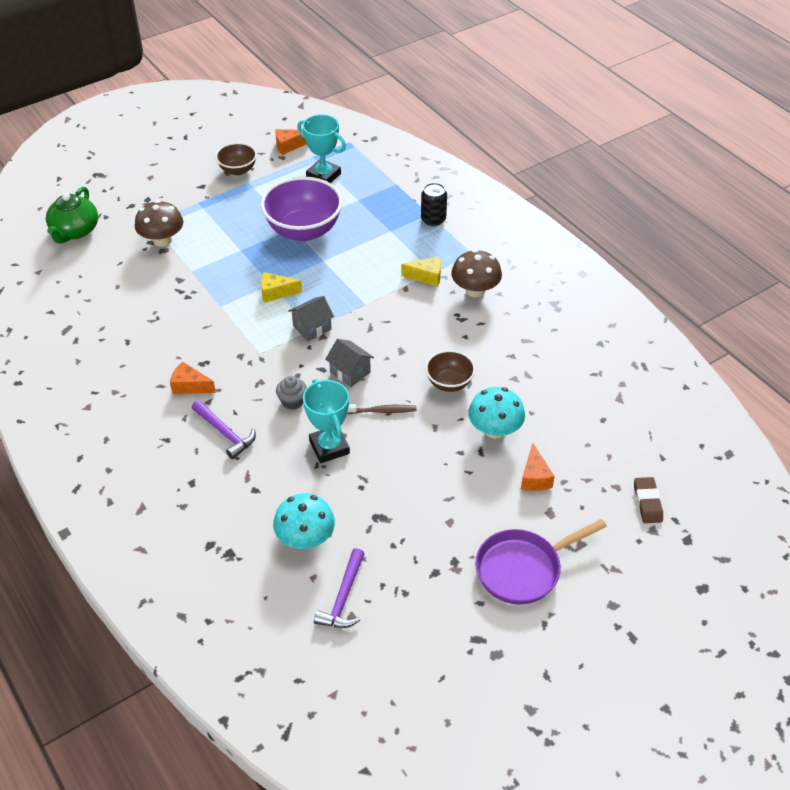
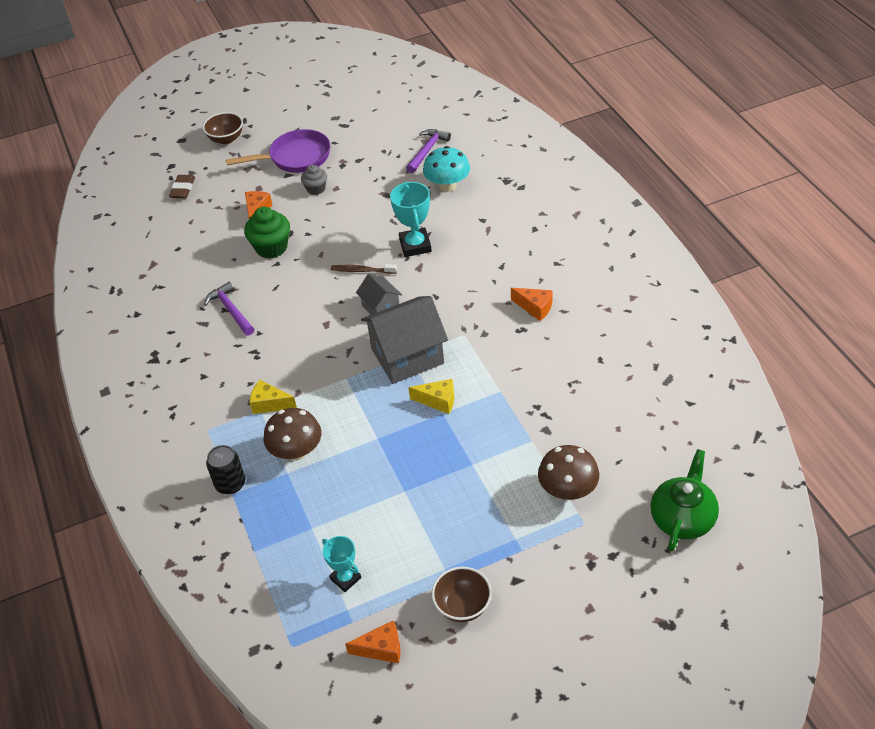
camera: 165 degrees left, 0 degrees up
(225, 433) = (504, 264): purple hammer -> purple hammer (231, 310)
(292, 401) = (440, 285): grey cupcake -> grey cupcake (316, 189)
(303, 230) = (391, 485): purple bowl -> none
(312, 328) = (407, 356): grey house -> grey house, size x1.89
(323, 176) = (345, 578): turquoise trophy -> turquoise trophy, size x0.64
(449, 383) = (293, 289): brown bowl -> brown bowl (226, 139)
(475, 290) = (226, 382): brown mushroom -> brown mushroom (296, 451)
(495, 430) = (271, 247): turquoise mushroom -> green cupcake

